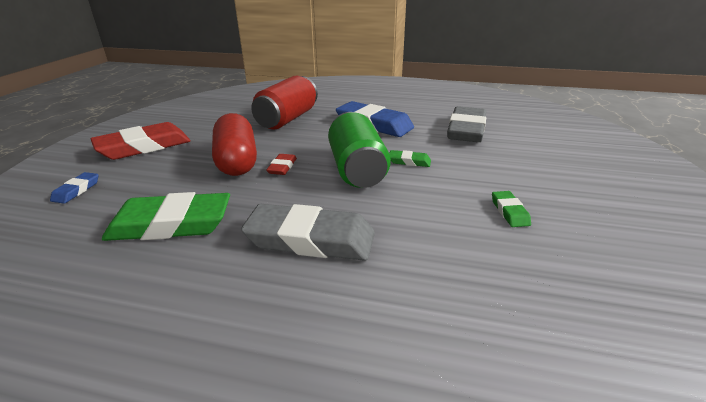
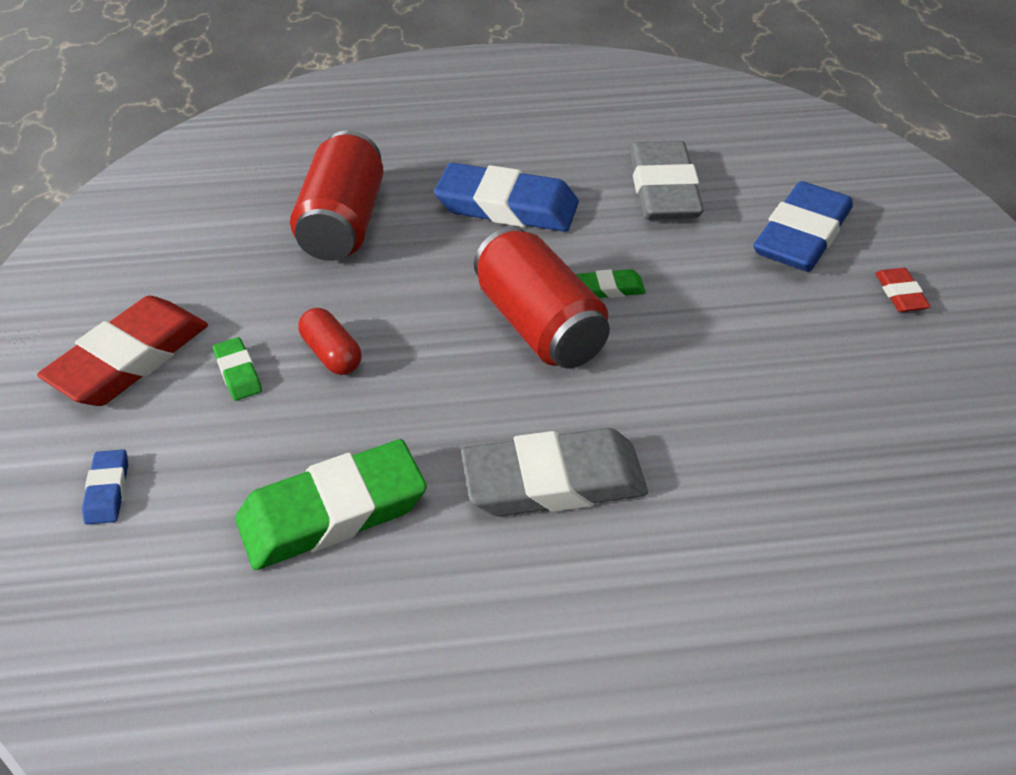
camera: 20 degrees left, 15 degrees up
(237, 161) = (332, 354): red capsule -> red capsule, size x0.54
(282, 167) = (418, 349): red eraser -> red eraser (900, 294)
(357, 169) = (539, 325): green can -> red can
(509, 212) = (788, 359): green eraser -> green eraser (238, 372)
(545, 159) = (801, 235): none -> blue eraser

